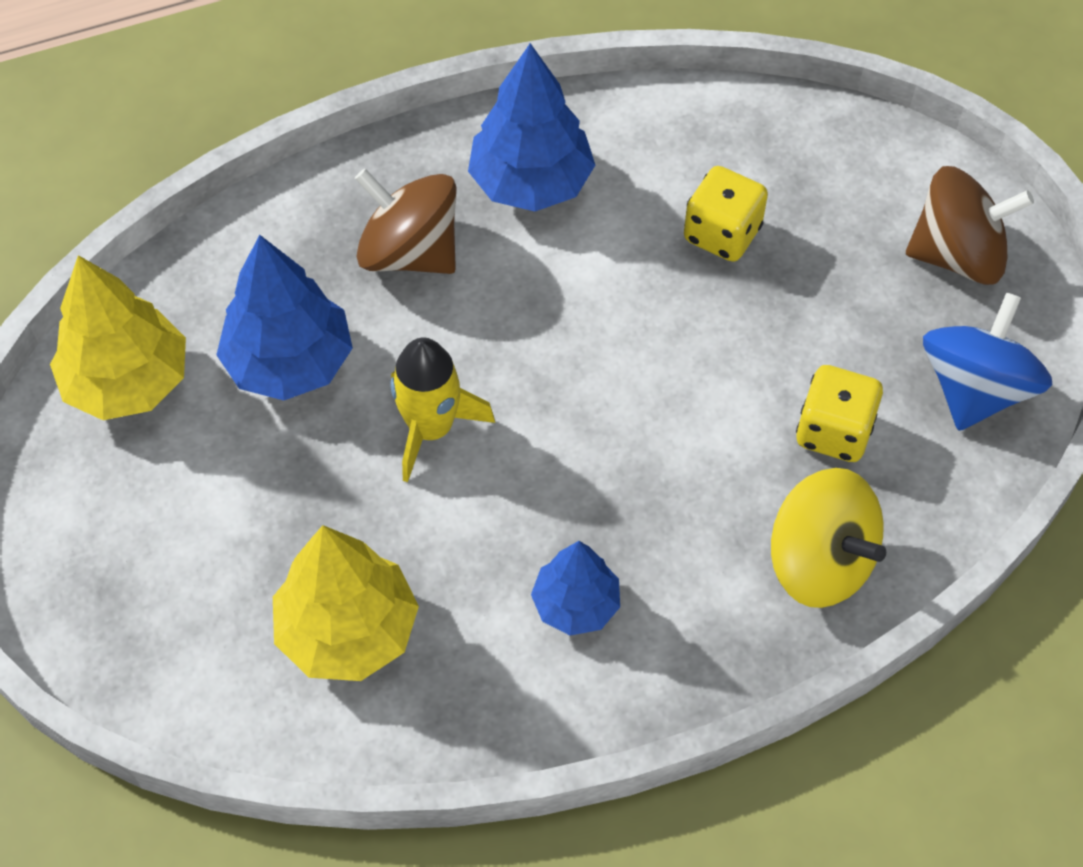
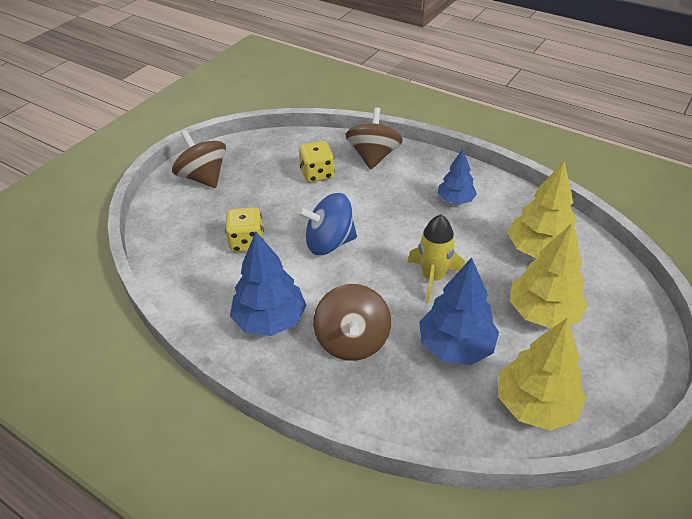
camera: 125 degrees left, 15 degrees down
(236, 519) = (543, 313): none -> yellow tree
(819, 562) = (373, 156): yellow spinning top -> brown spinning top
(975, 389) = (265, 152): blue spinning top -> blue spinning top (329, 243)

